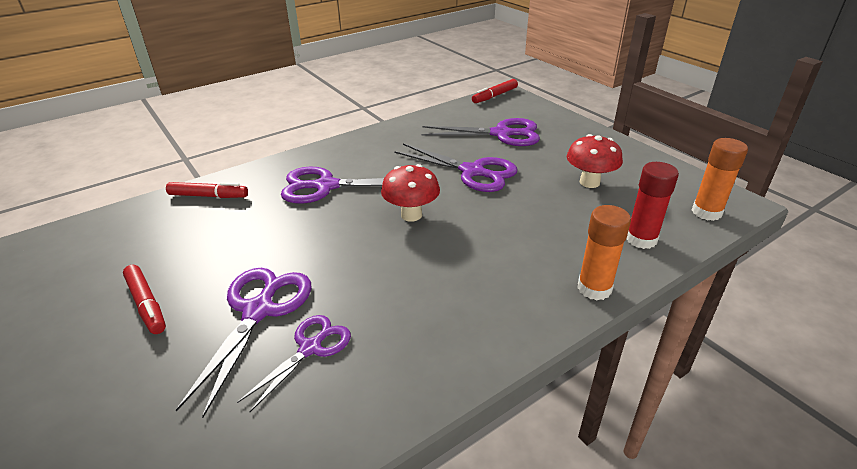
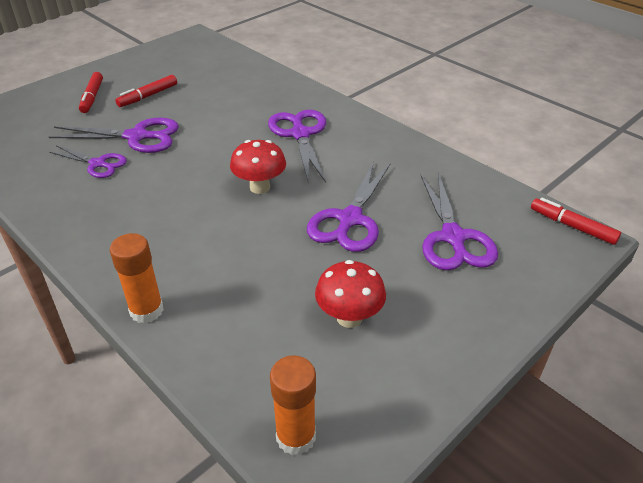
camera: 80 degrees right, 5 degrees up
(208, 196) = (275, 85): red marker -> red marker (92, 97)
(641, 239) = (229, 356): red glue stick -> none

